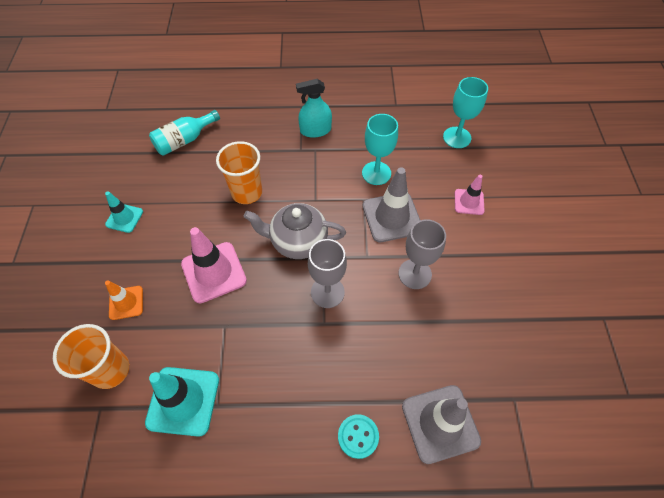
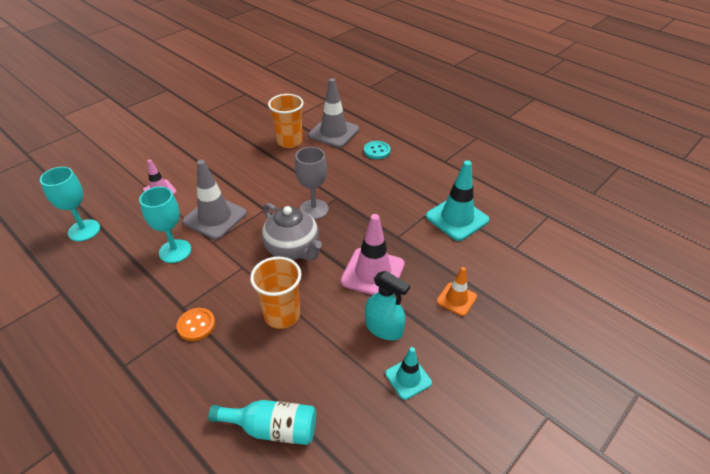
camera: 135 degrees left, 15 degrees down
(110, 370) = (495, 263): orange cup -> orange cup (289, 141)
(292, 148) = (196, 325): none -> orange button
(315, 130) = (154, 326): turquoise spray bottle -> turquoise spray bottle (384, 328)
(415, 274) = (253, 183): grey goblet -> none

